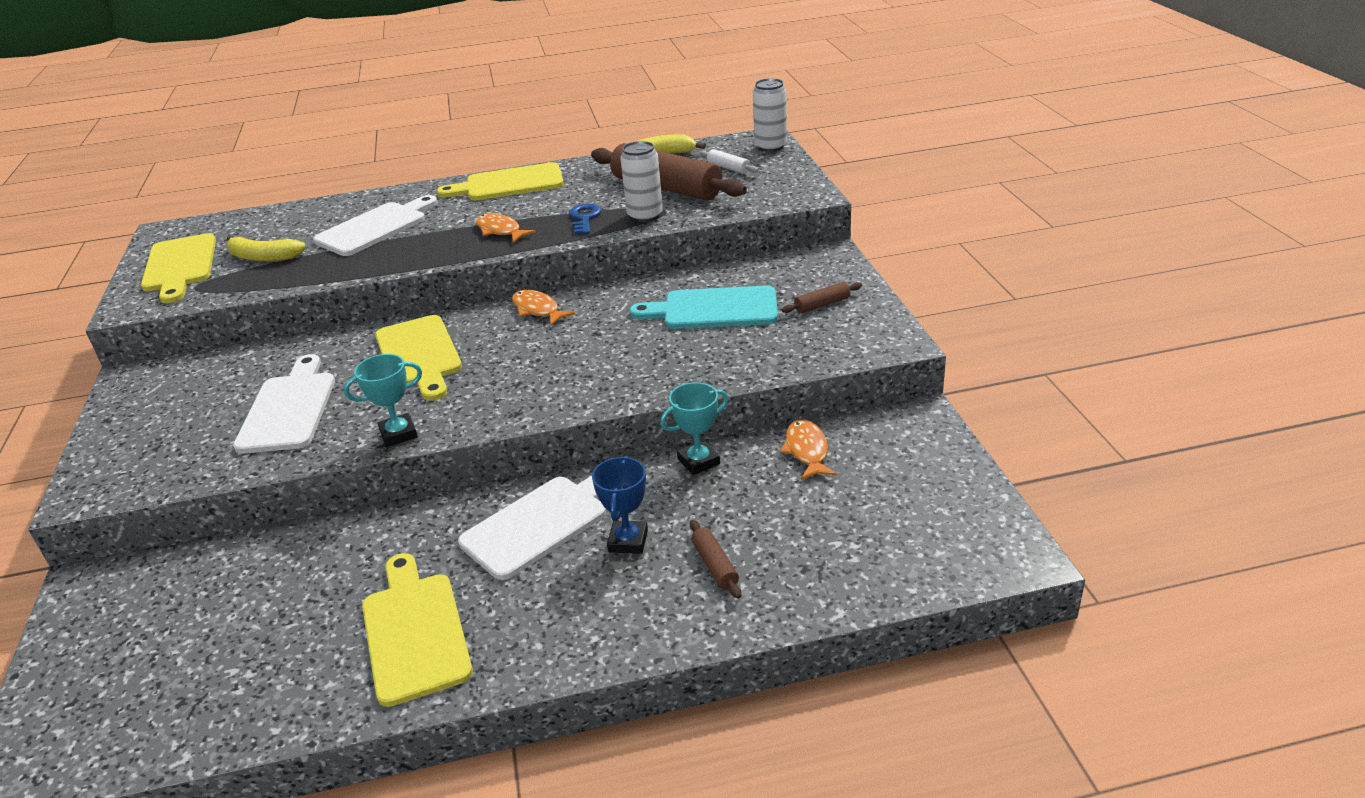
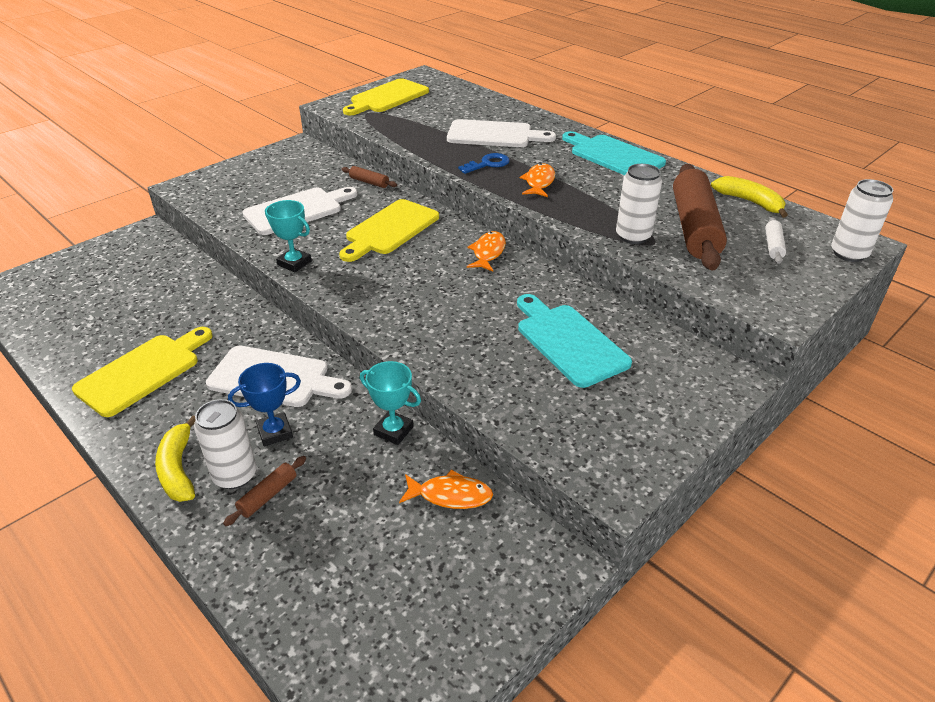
camera: 55 degrees right, 5 degrees up
(263, 257) = (420, 116): yellow banana -> yellow banana (178, 469)
(509, 184) = (613, 156): yellow cutting board -> turquoise cutting board
(584, 218) = (597, 209): blue key -> blue key (488, 164)
(666, 583) = (235, 475): none -> white can
(807, 451) = (450, 495): orange fish -> orange fish turned 45 degrees clockwise
(822, 304) = (638, 407): brown rolling pin -> brown rolling pin (369, 182)

